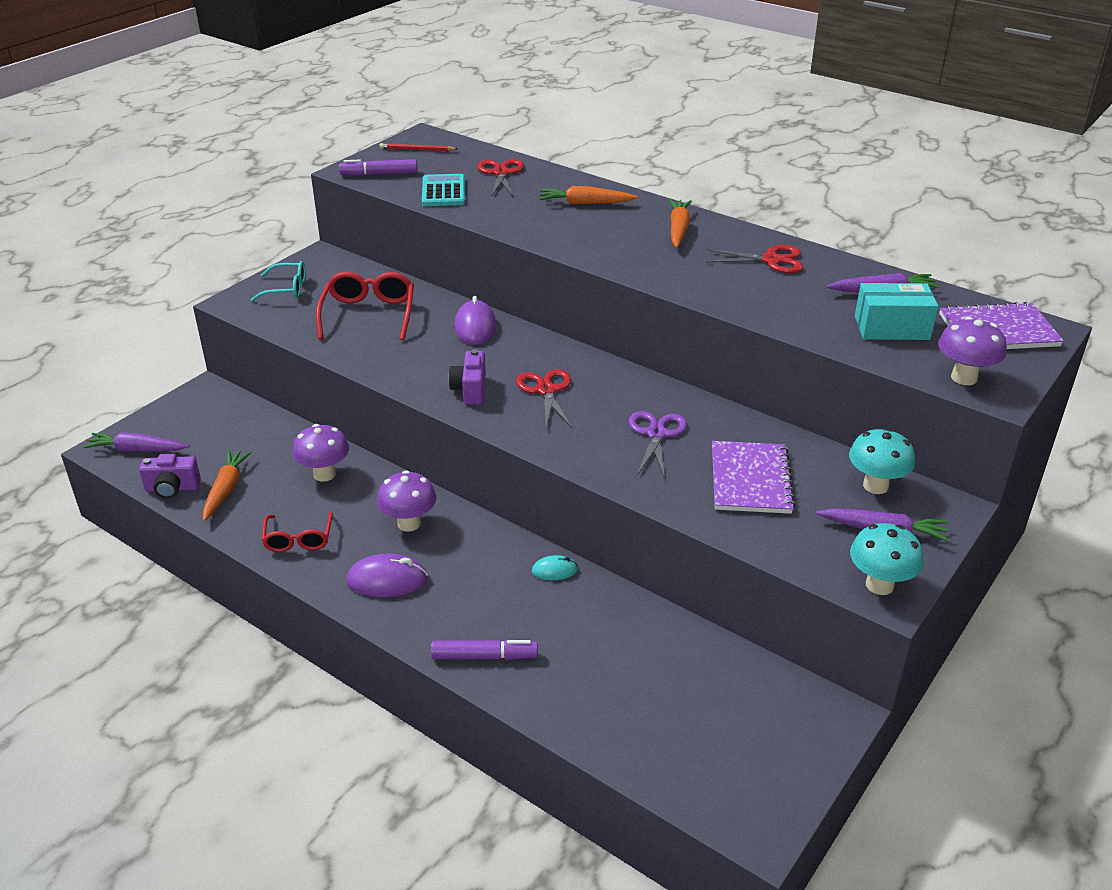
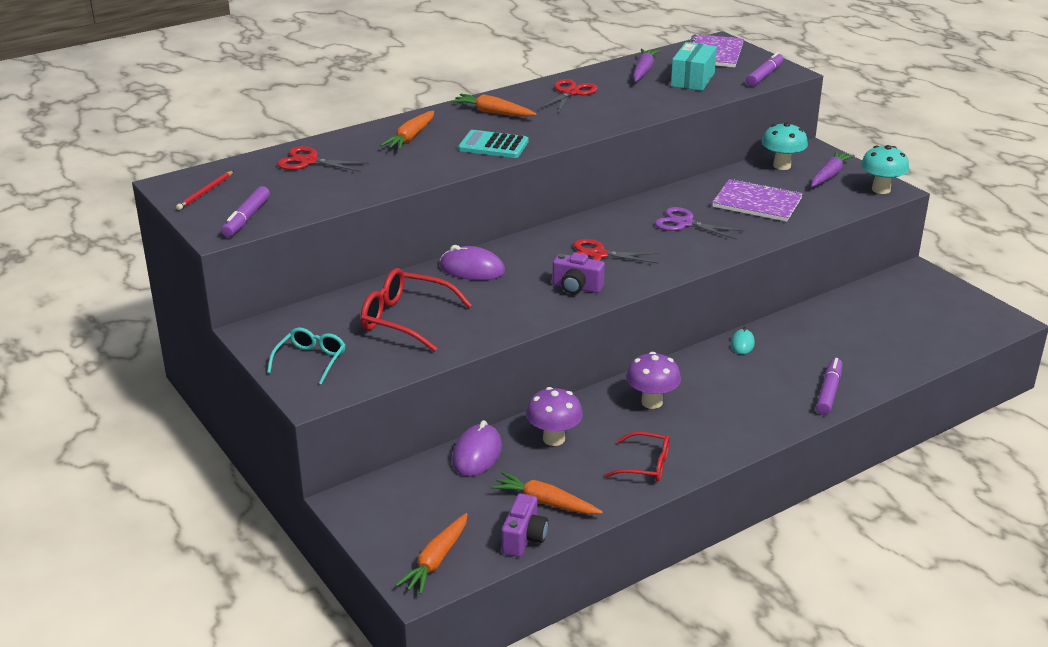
camera: 70 degrees left, 5 degrees down
(137, 450) = (436, 560): purple carrot -> orange carrot
(387, 580) = (723, 424): purple mouse -> purple mouse (477, 454)
(443, 191) = (323, 193): turquoise calculator -> turquoise calculator (493, 145)
(964, 378) = (764, 76): purple mushroom -> purple marker

